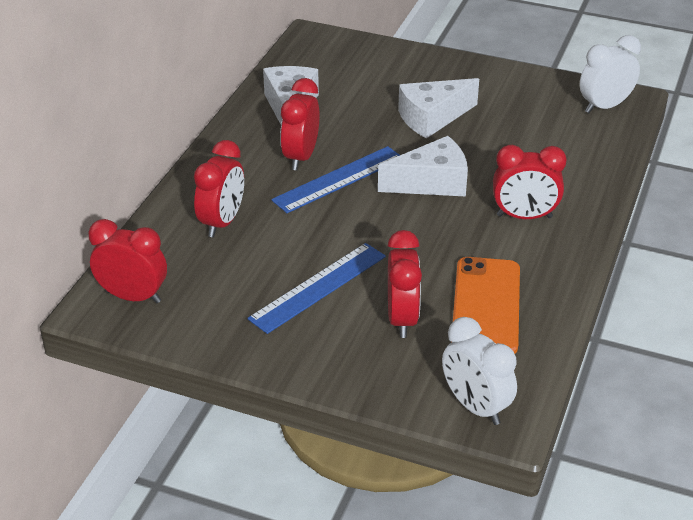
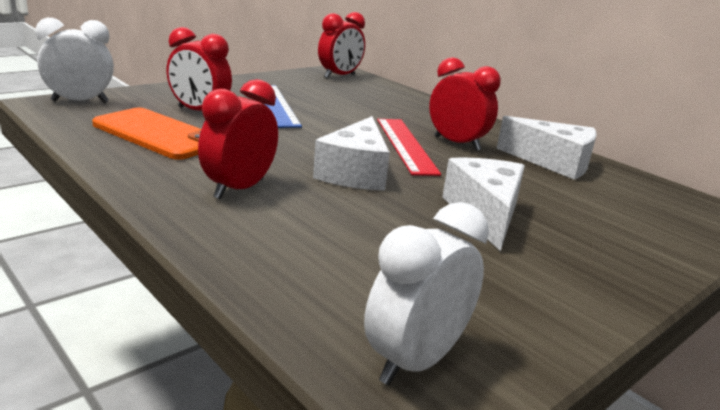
camera: 115 degrees right, 15 degrees down
(222, 222) = (389, 105): red clock -> none
(339, 179) = (405, 145): blue ruler -> red ruler
(604, 106) = (415, 361): white clock -> white clock turned 135 degrees counterclockwise

